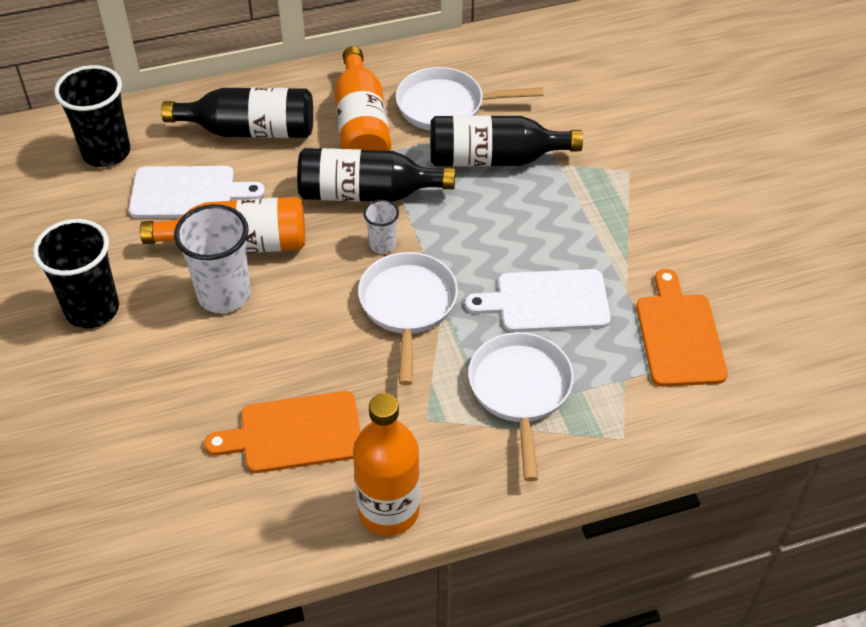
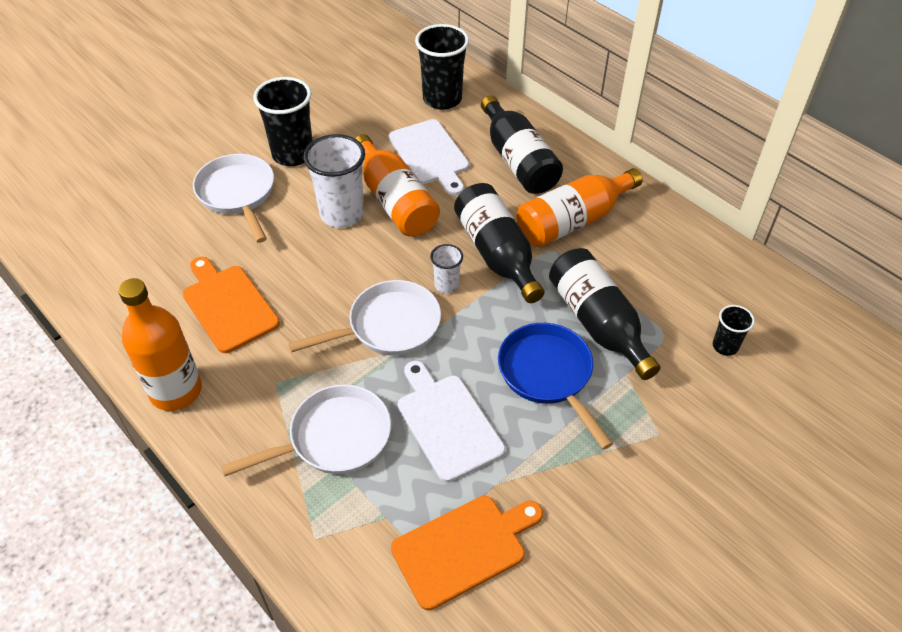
camera: 65 degrees right, 0 degrees up
(446, 106) = (638, 267): white pan -> white pan (238, 194)
(532, 214) = (548, 375): none -> blue pan
(564, 94) = (725, 346): none -> black cup

